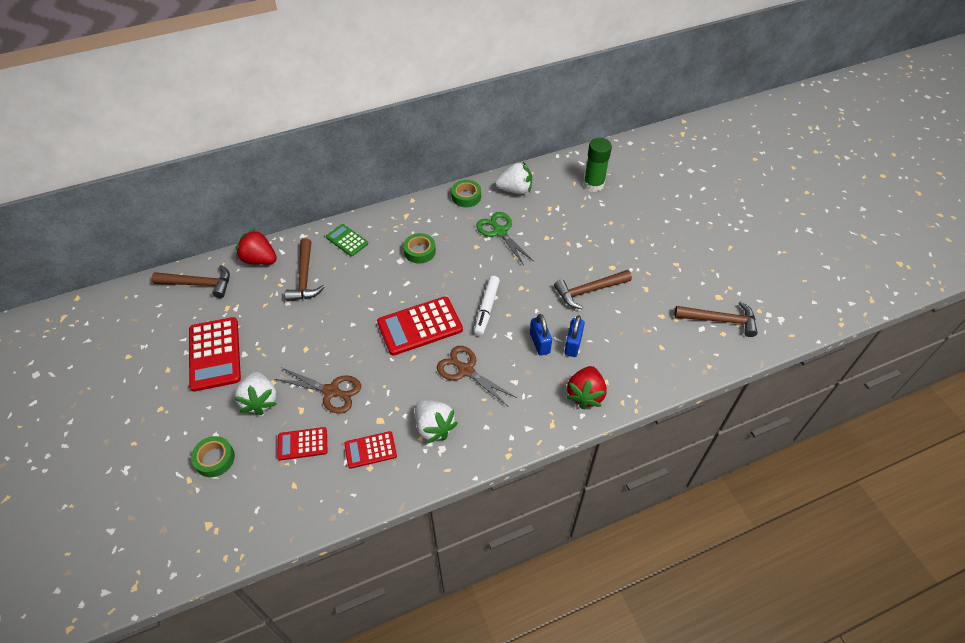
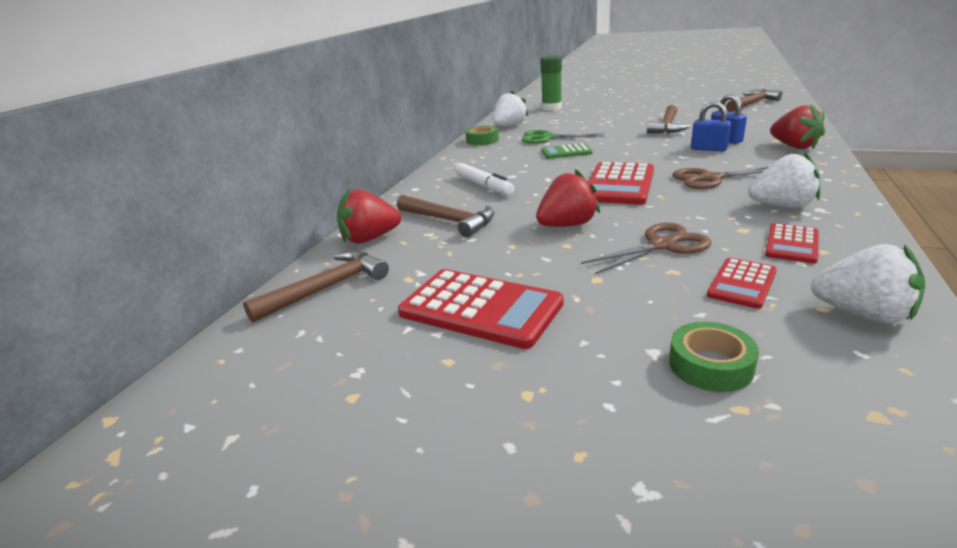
camera: 45 degrees left, 25 degrees down
(260, 400) = (621, 295): white strawberry -> white strawberry (863, 314)
(333, 334) = (567, 225): none -> red strawberry
(347, 240) = (437, 191): green calculator -> green calculator (566, 152)
(420, 251) = (515, 166): green tape -> none
(486, 308) = (636, 157): white marker -> white marker (484, 186)

